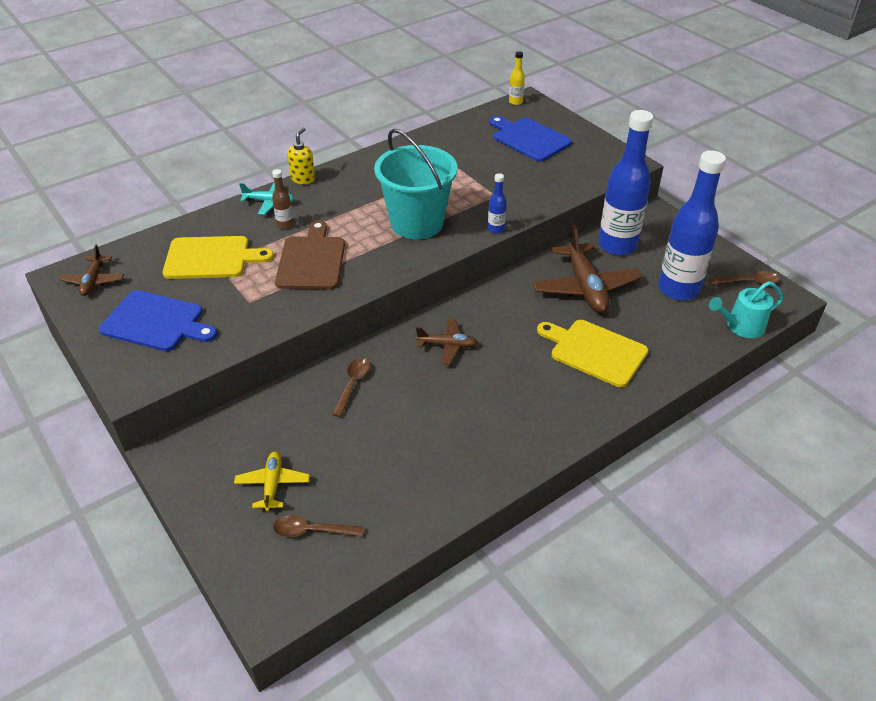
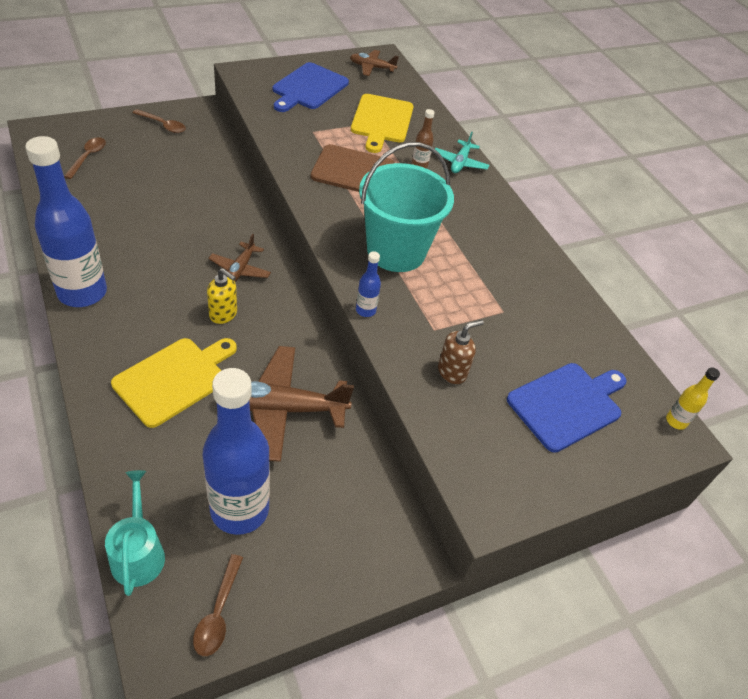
camera: 95 degrees right, 5 degrees up
(272, 485) = (142, 147): yellow plane -> none
(303, 179) = (498, 189): yellow soap dispenser -> yellow soap dispenser (223, 314)
(352, 385) = (221, 202): brown spoon -> brown spoon (163, 125)
(531, 184) = (452, 372): none -> brown soap dispenser
(617, 245) = (352, 475): blue bottle -> blue bottle (82, 293)

